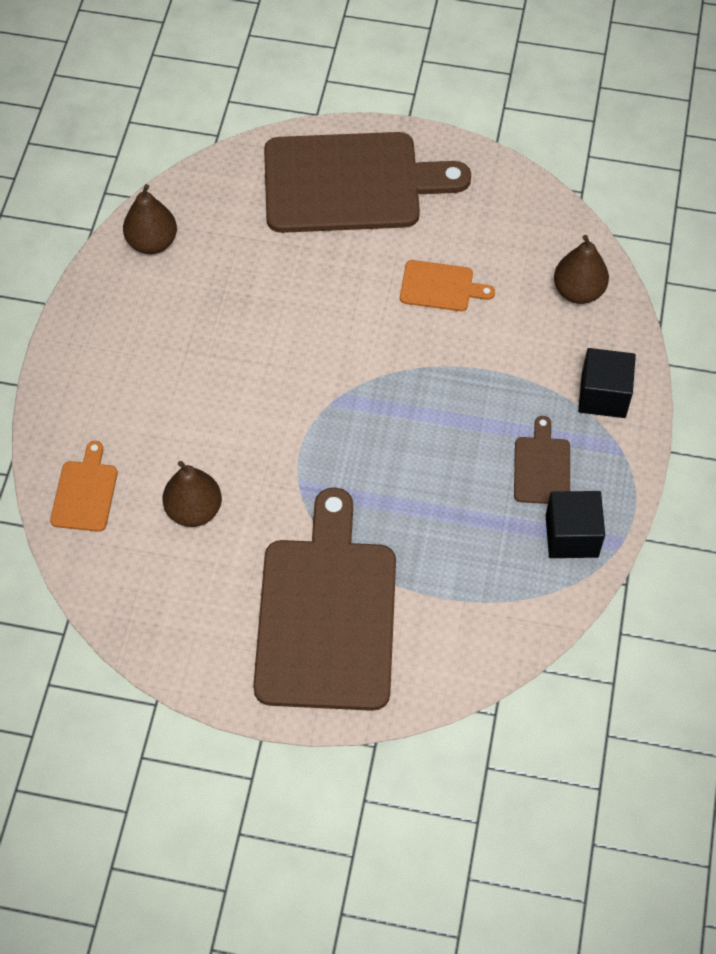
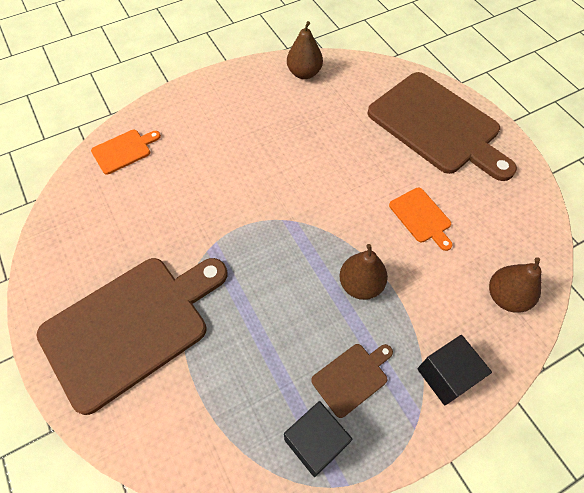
camera: 50 degrees right, 0 degrees up
(194, 510) = (152, 205): brown pear -> brown pear (360, 285)

